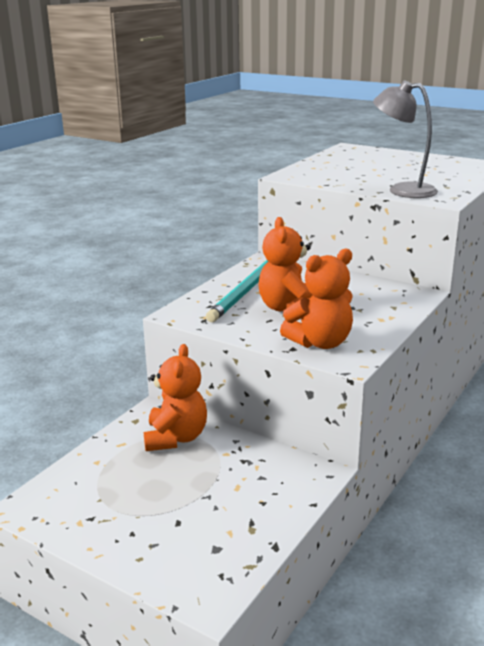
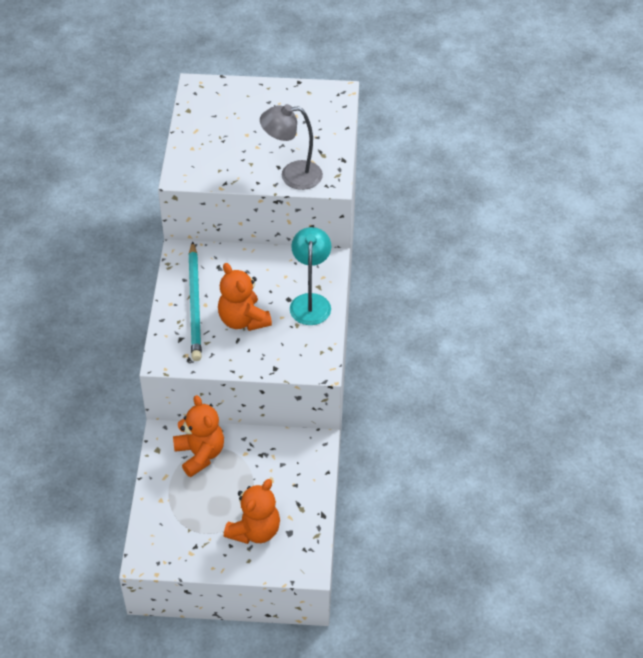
camera: 30 degrees left, 25 degrees up
(320, 342) = (290, 354): orange teddy bear -> orange teddy bear (255, 530)
(376, 314) = (310, 302): none -> turquoise lamp

